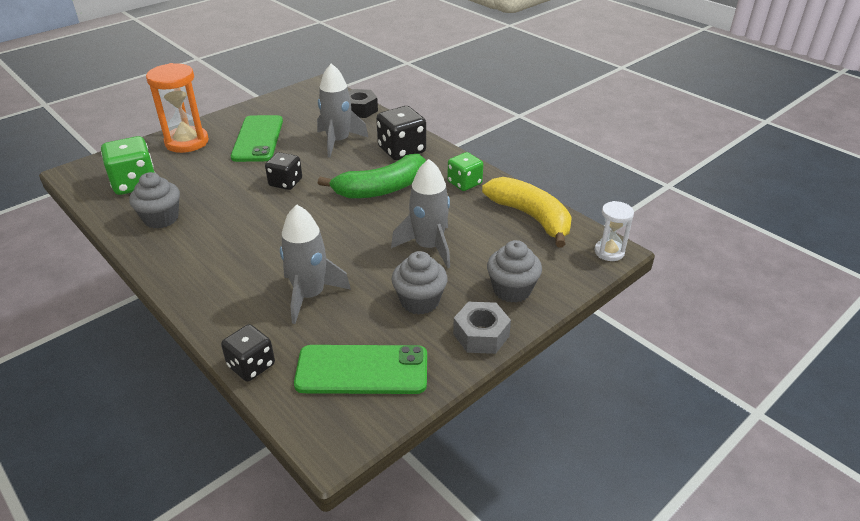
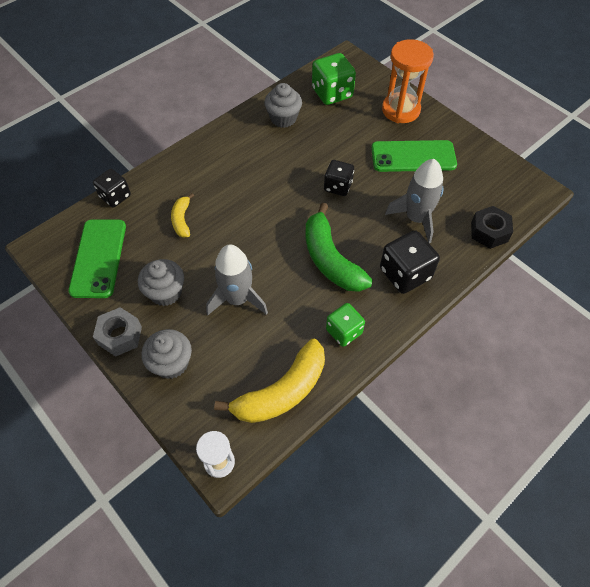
camera: 90 degrees right, 20 degrees up
(309, 295) = (182, 220): grey rocket -> yellow banana

